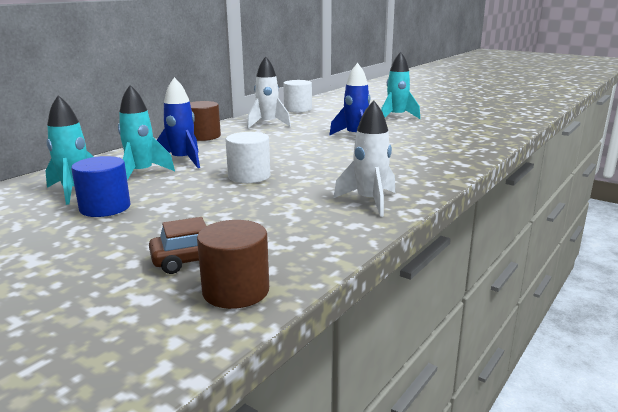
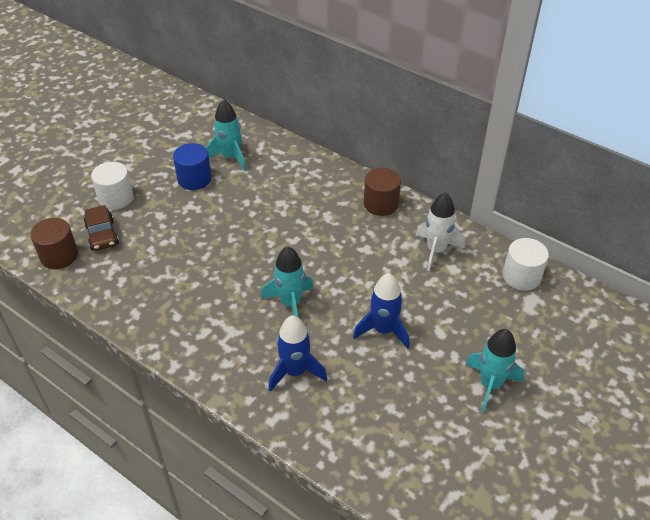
camera: 90 degrees right, 25 degrees up
(141, 173) = (266, 182): turquoise rocket -> turquoise rocket (290, 303)
(182, 161) = (299, 201): blue rocket -> blue rocket (295, 371)
(249, 176) = (251, 247): white cylinder -> white cylinder (116, 198)
(369, 201) = (178, 326): white rocket -> none

